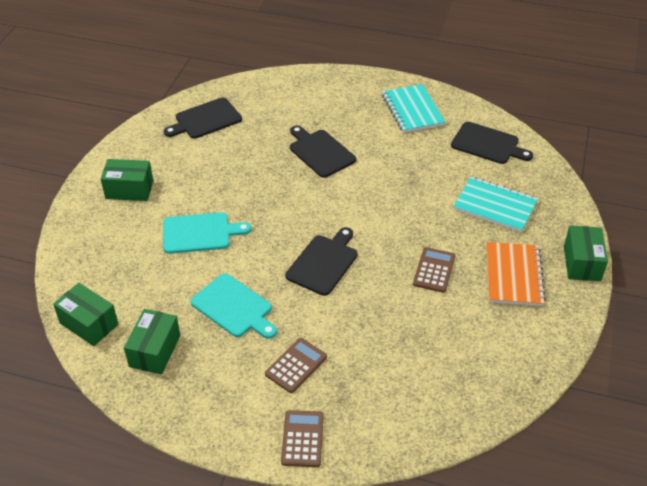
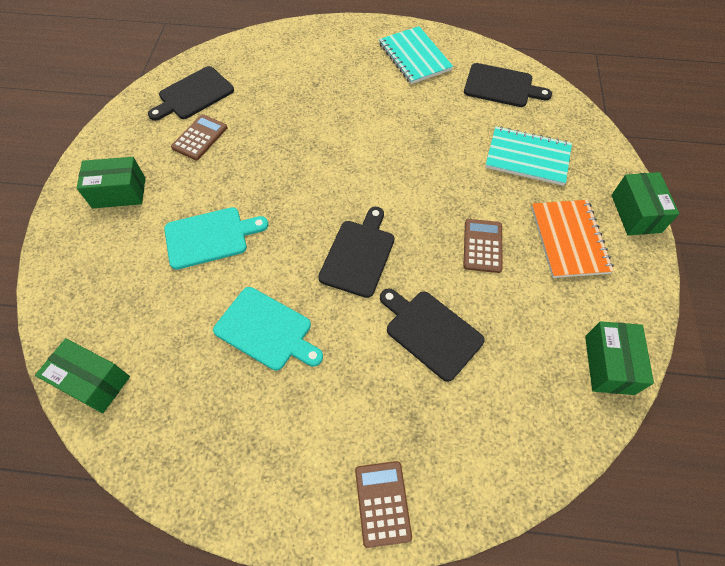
camera: 10 degrees left, 15 degrees up
(155, 351) = (180, 407): green box -> green box (609, 364)
(296, 365) = (354, 398): brown calculator -> brown calculator (200, 137)
(320, 152) = (327, 118): black cutting board -> black cutting board (431, 332)

